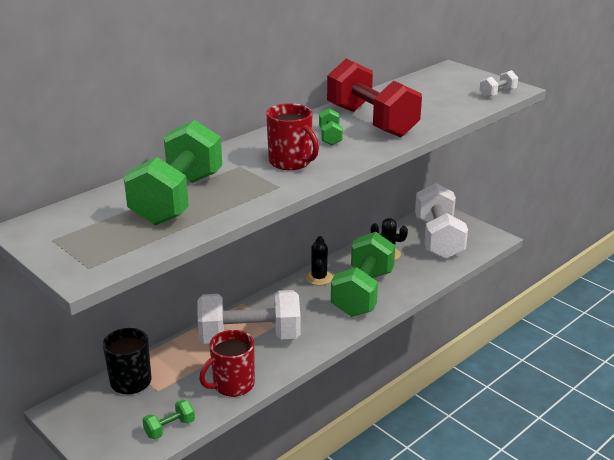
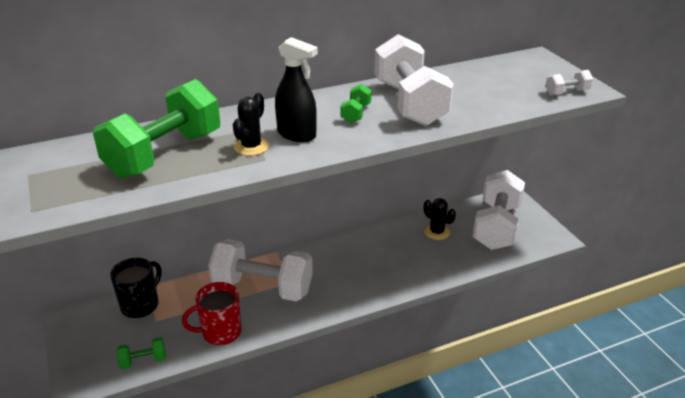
camera: 20 degrees right, 5 degrees up
(291, 162) = (297, 135): red mug -> black spray bottle
(319, 278) = (358, 242): black cactus -> black cactus (251, 146)
(363, 293) = (390, 267): green dumbbell -> none
(371, 121) = (409, 103): red dumbbell -> white dumbbell

